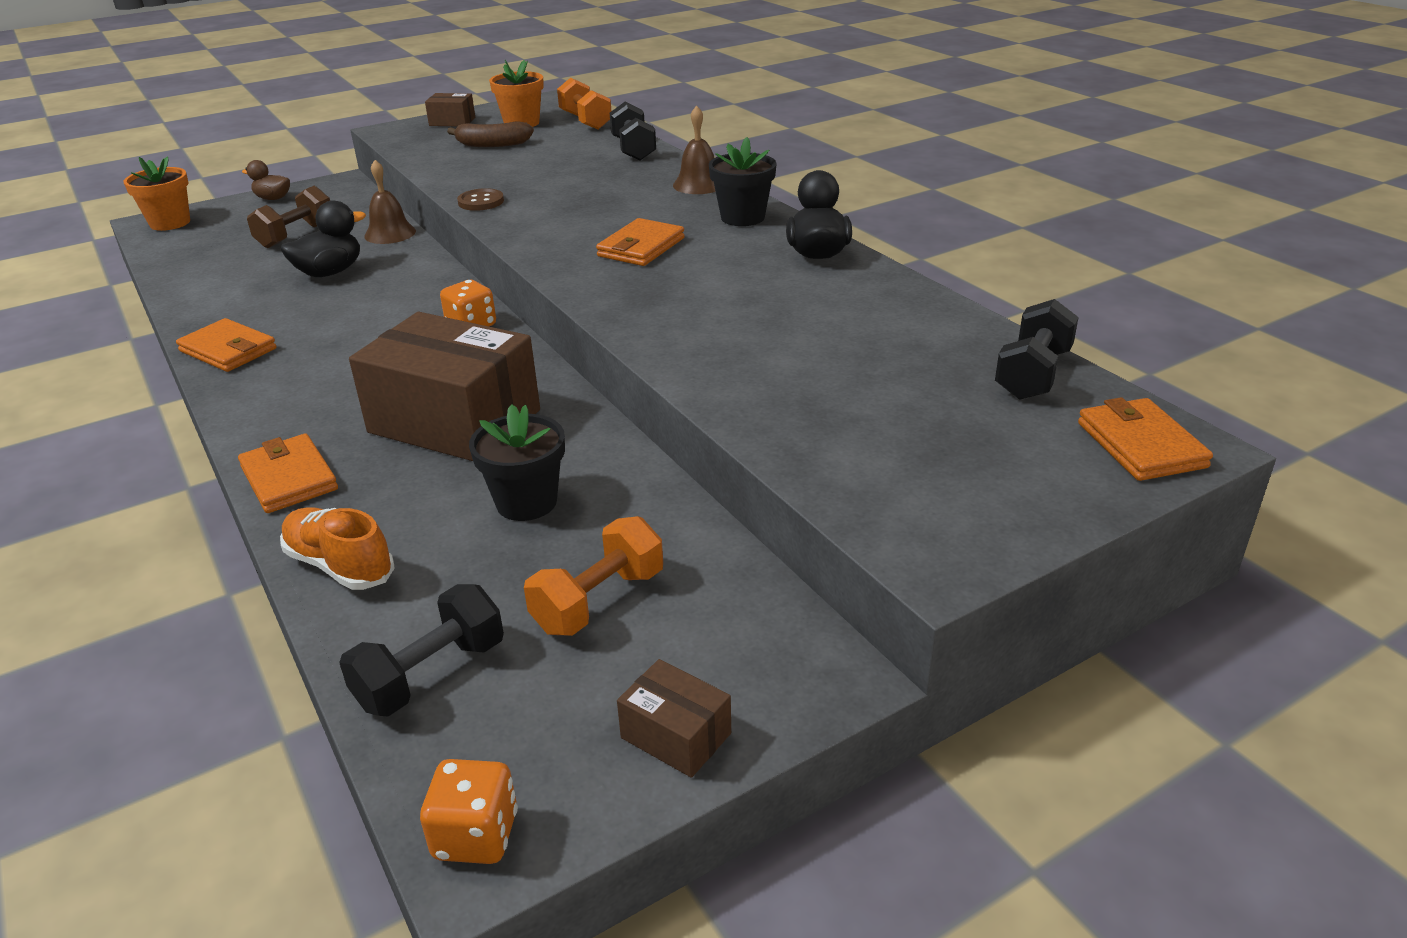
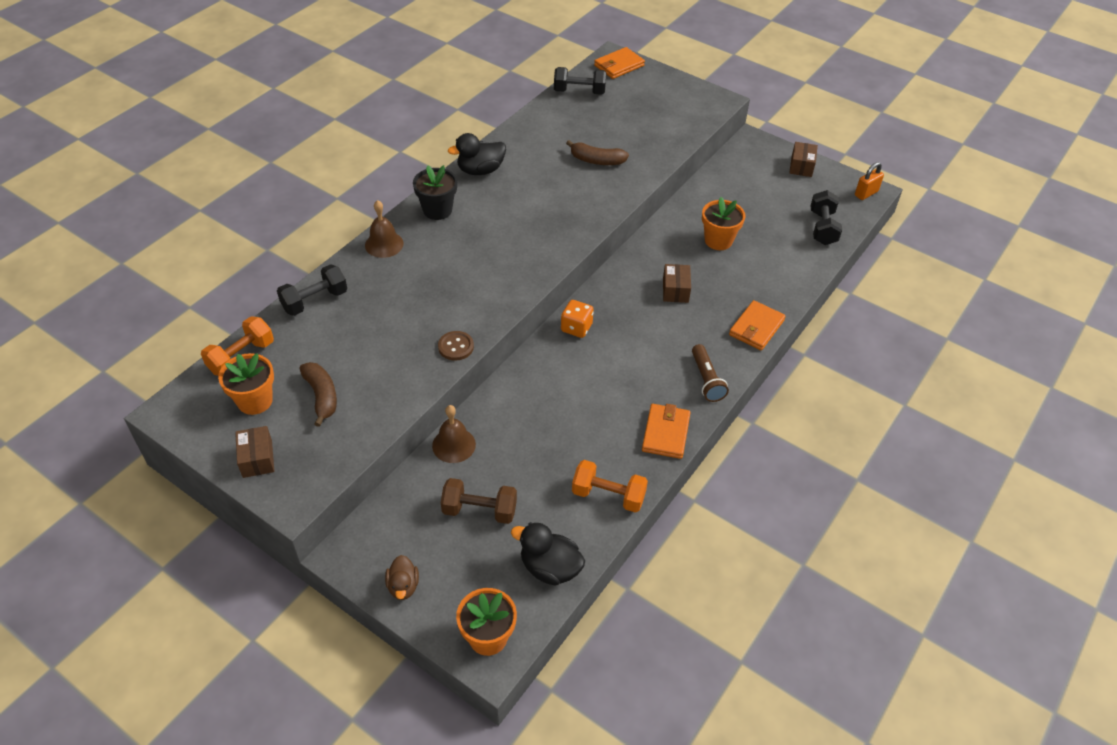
camera: 115 degrees left, 15 degrees up
(260, 401) = (706, 380): none -> brown flashlight
(330, 272) = (536, 444): black duck -> black duck (550, 568)
(340, 565) = (794, 279): orange shoe -> none
(431, 674) = (822, 228): black dumbbell -> black dumbbell turned 75 degrees clockwise
(454, 421) = (675, 290): brown box -> brown box, size x0.44
(476, 835) = (866, 193): orange dice -> orange padlock
(526, 502) = (718, 240): black flower pot -> orange flower pot
(598, 601) = (759, 200): orange dumbbell -> orange dumbbell (608, 495)
(641, 247) = (502, 240): orange wallet -> none
(782, 349) = (596, 160): none -> brown banana

